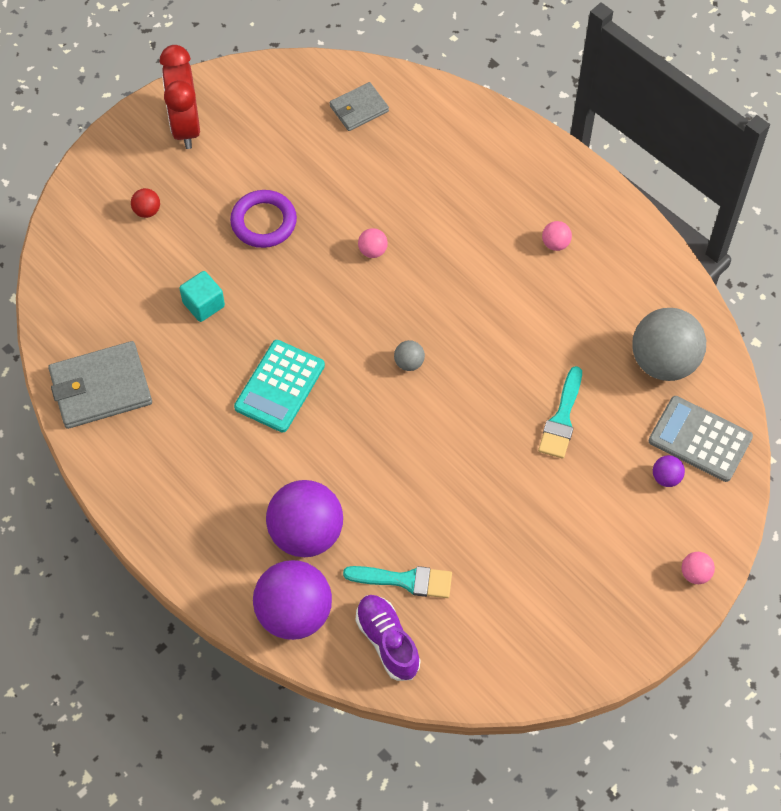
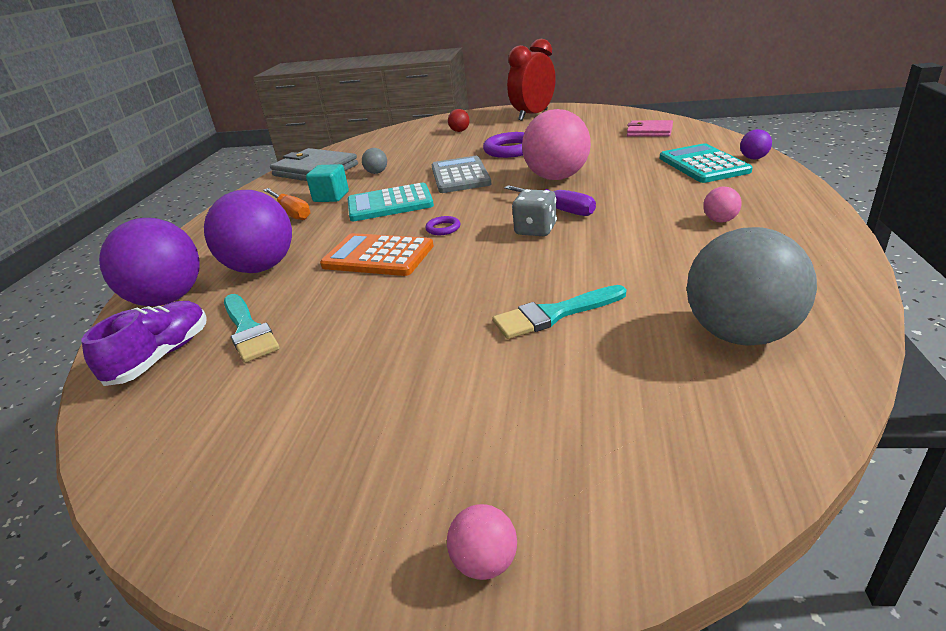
camera: 55 degrees right, 30 degrees down
(203, 304) = (419, 163): turquoise cube -> turquoise cube (331, 197)
(205, 462) = (291, 213): none -> orange screwdriver
(359, 109) = (649, 131): grey wallet -> pink wallet
(372, 251) = (556, 177): pink ball -> pink ball, size x2.36
(376, 453) = (378, 256): none -> orange calculator
(377, 387) = (443, 228): none -> purple ring
(409, 363) = (486, 228): grey ball -> grey ball (376, 173)
(432, 301) = (558, 209): none -> purple screwdriver
(448, 340) = (535, 230): none -> grey dice
(468, 157) = (703, 165): none -> turquoise calculator
(666, 477) = (599, 428): purple ball -> purple ball (753, 158)
(700, 439) = (702, 423): grey calculator -> grey calculator (460, 176)

